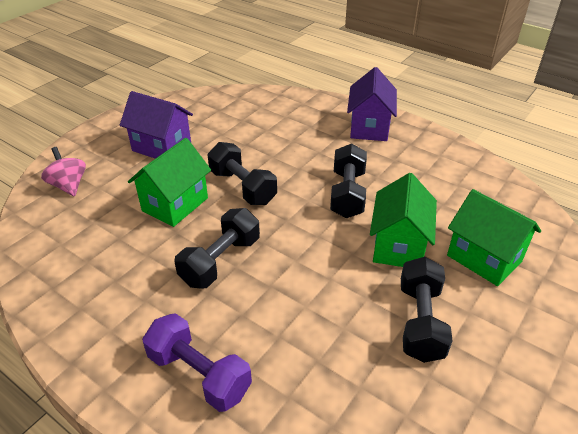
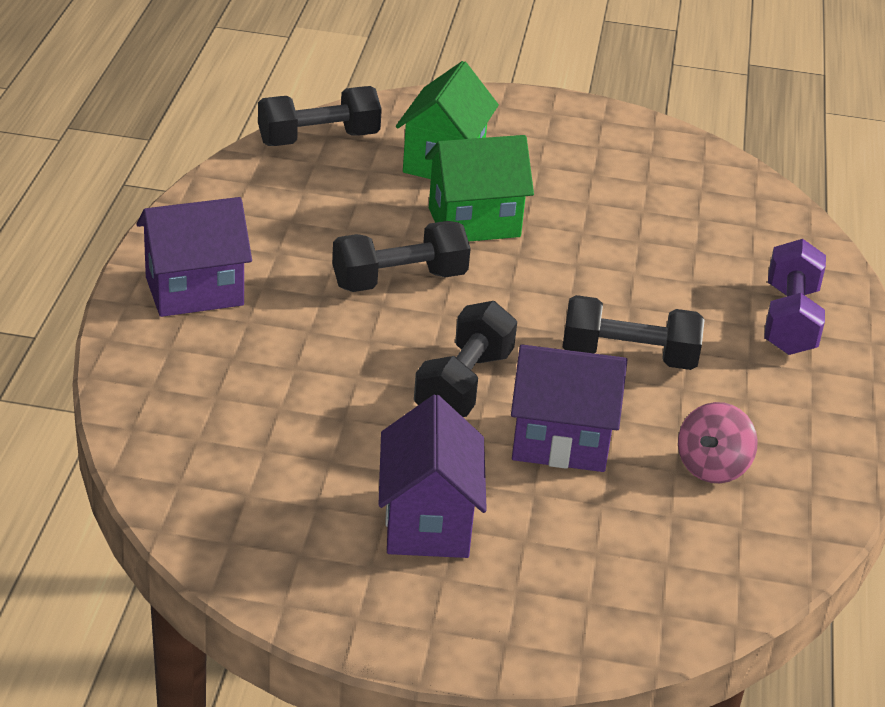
camera: 120 degrees left, 5 degrees down
(69, 185) = (622, 592): pink spinning top -> pink spinning top (712, 467)
(175, 204) = (560, 442): green house -> purple house
(420, 321) = (582, 193): black dumbbell -> black dumbbell (318, 139)

